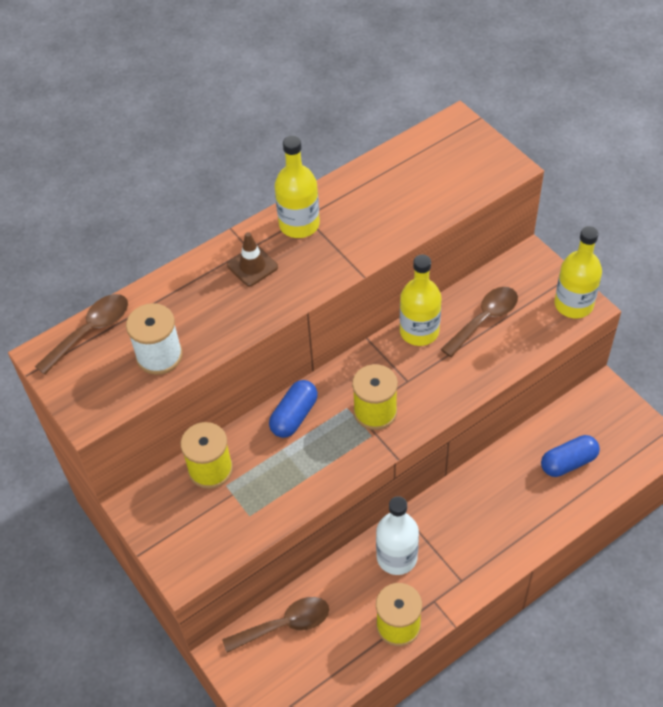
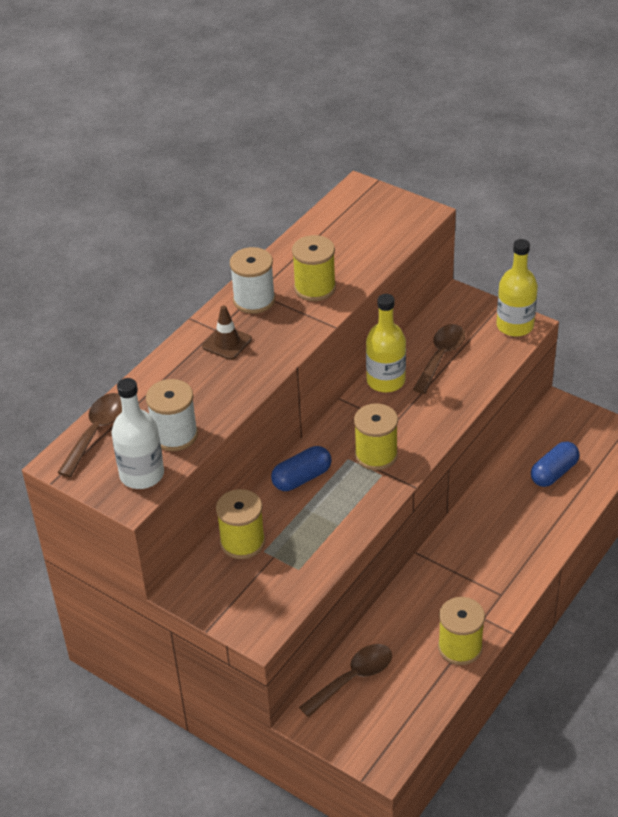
camera: 20 degrees left, 10 degrees down
(294, 416) = (302, 478): blue capsule -> blue capsule turned 45 degrees clockwise
(299, 224) = (254, 300): yellow bottle -> white spool
(363, 226) = (315, 288): none -> yellow spool
(397, 557) = (433, 592): white bottle -> white bottle (142, 474)

